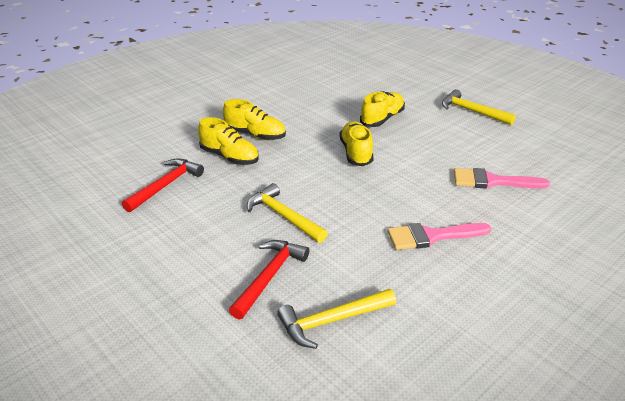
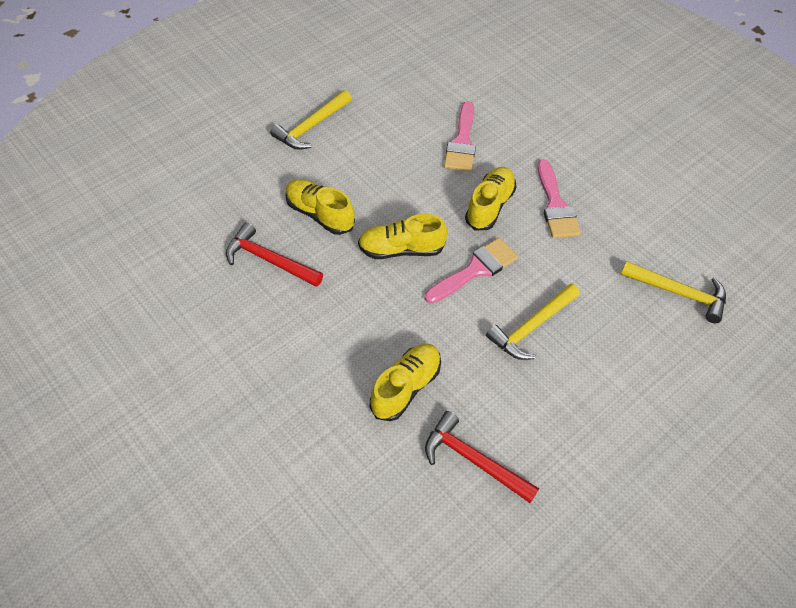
camera: 90 degrees left, 20 degrees up
(255, 135) = (349, 358): yellow shoe -> yellow shoe (489, 206)
(270, 276) = (630, 340): red hammer -> red hammer (269, 260)
(331, 321) = (679, 293): yellow hammer -> yellow hammer turned 45 degrees counterclockwise
(341, 187) = (475, 270): none -> pink brush

